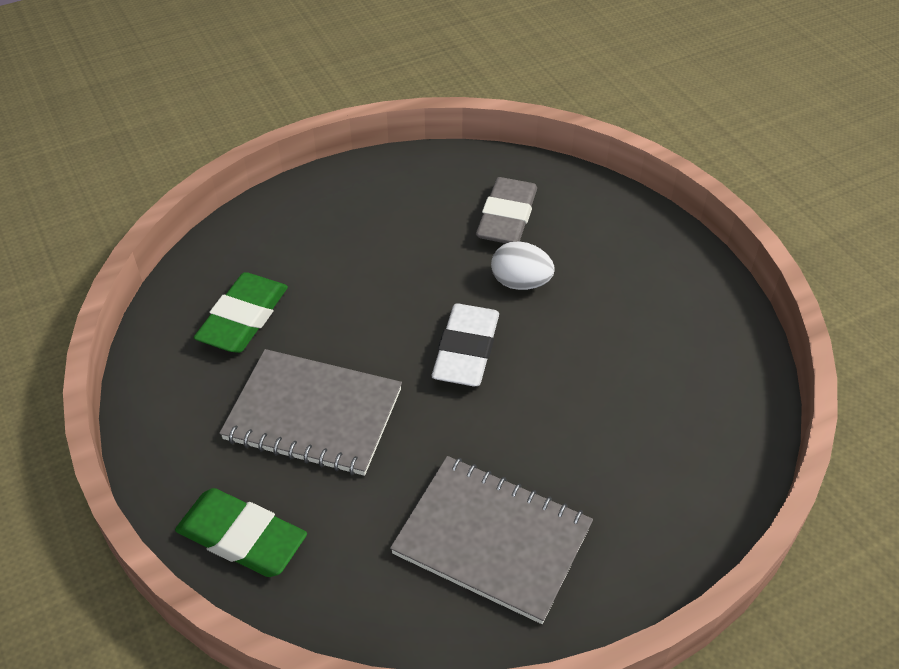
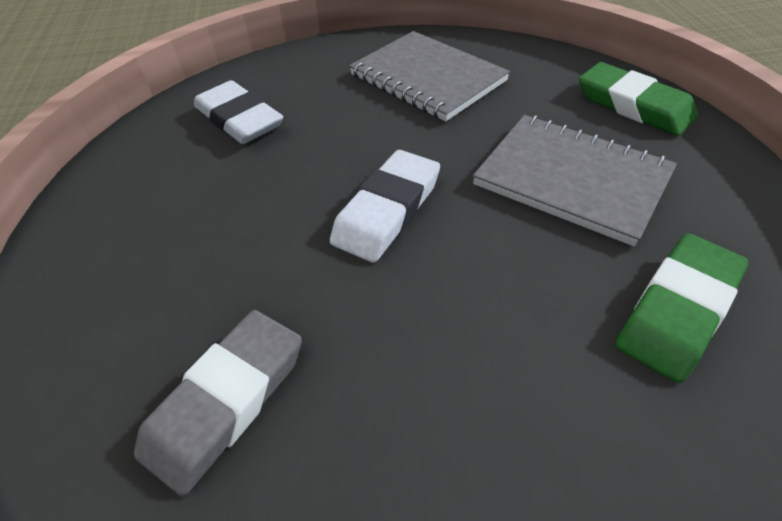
camera: 160 degrees left, 0 degrees up
(520, 283) = (278, 278): white egg -> none
(669, 424) = (239, 119): none -> white eraser

